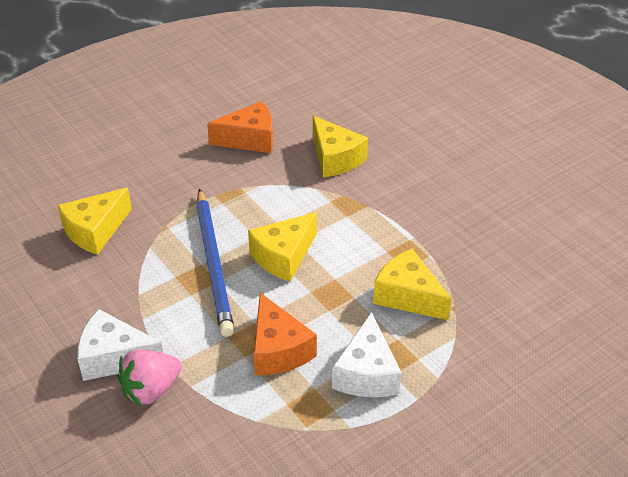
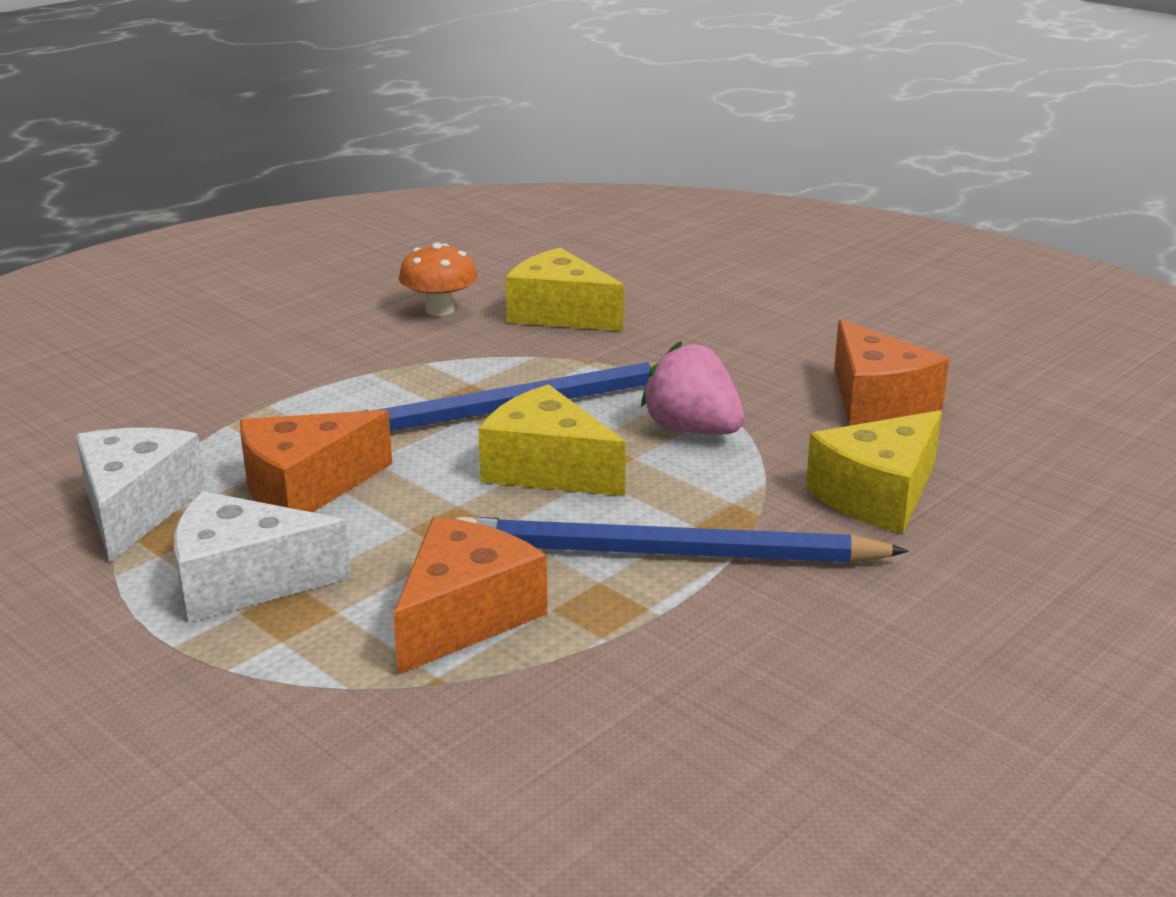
camera: 80 degrees right, 15 degrees down
(63, 283) = (440, 310): none -> orange mushroom
(114, 357) = (288, 364): white cheese -> white cheese (135, 509)
(151, 390) = (221, 397): pink strawberry -> pink strawberry (692, 430)
(369, 227) = (668, 554): none -> blue pencil
(408, 296) = (464, 616): yellow cheese -> orange cheese

